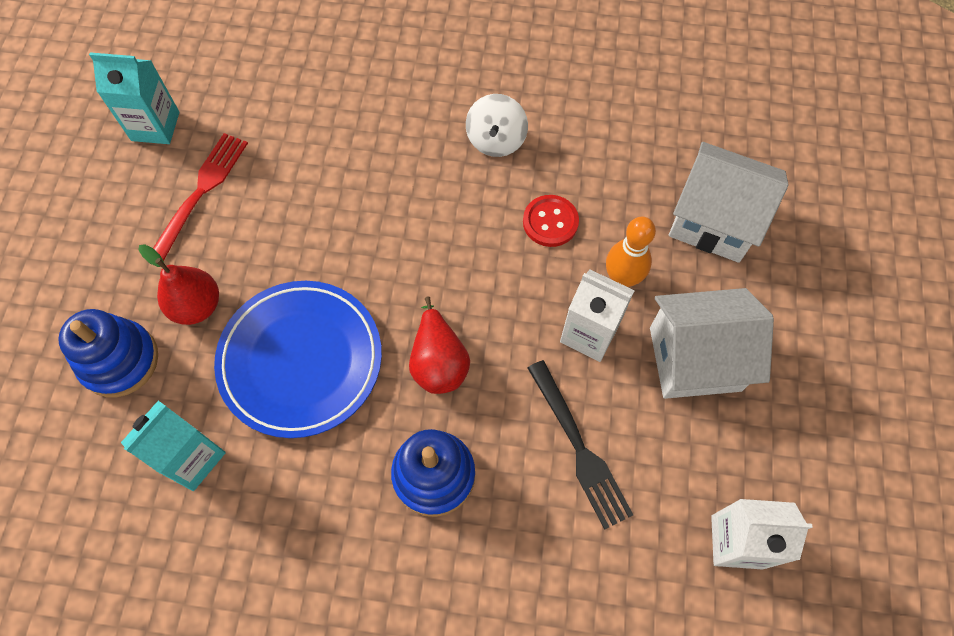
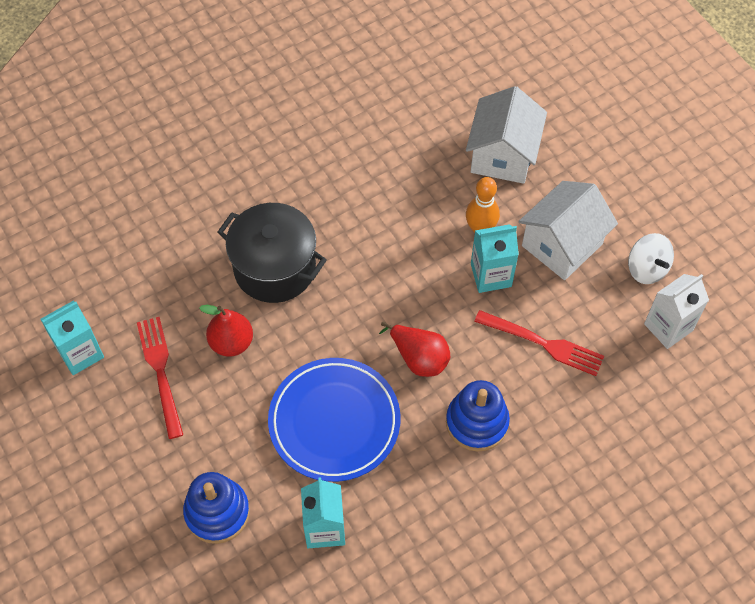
camera: 40 degrees left, 5 degrees down
(197, 306) = (233, 442): red pear -> red pear (231, 342)
(388, 172) = (275, 268): none -> black pot
(496, 140) = (325, 198): white spinning top -> white spinning top (647, 268)
(550, 222) = (407, 225): red button -> none
(579, 448) = (543, 343): black fork -> red fork
(589, 334) = (491, 275): white carton -> turquoise carton
(714, 221) = (502, 155): white house -> white house turned 60 degrees counterclockwise

